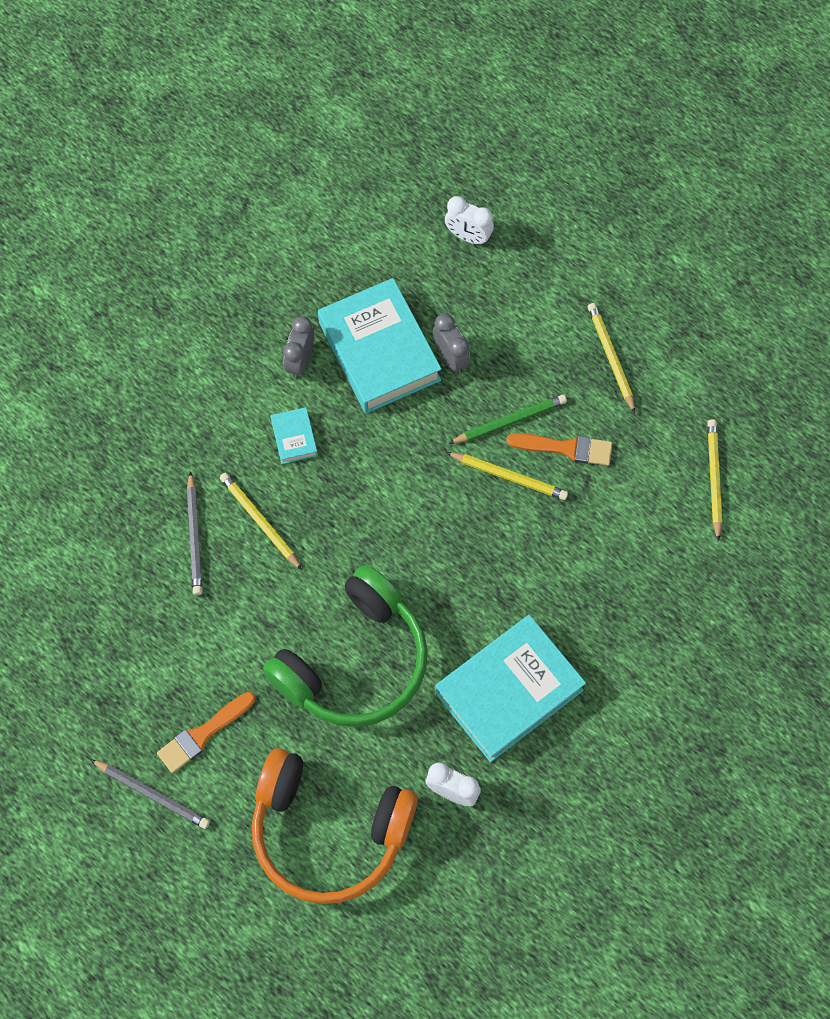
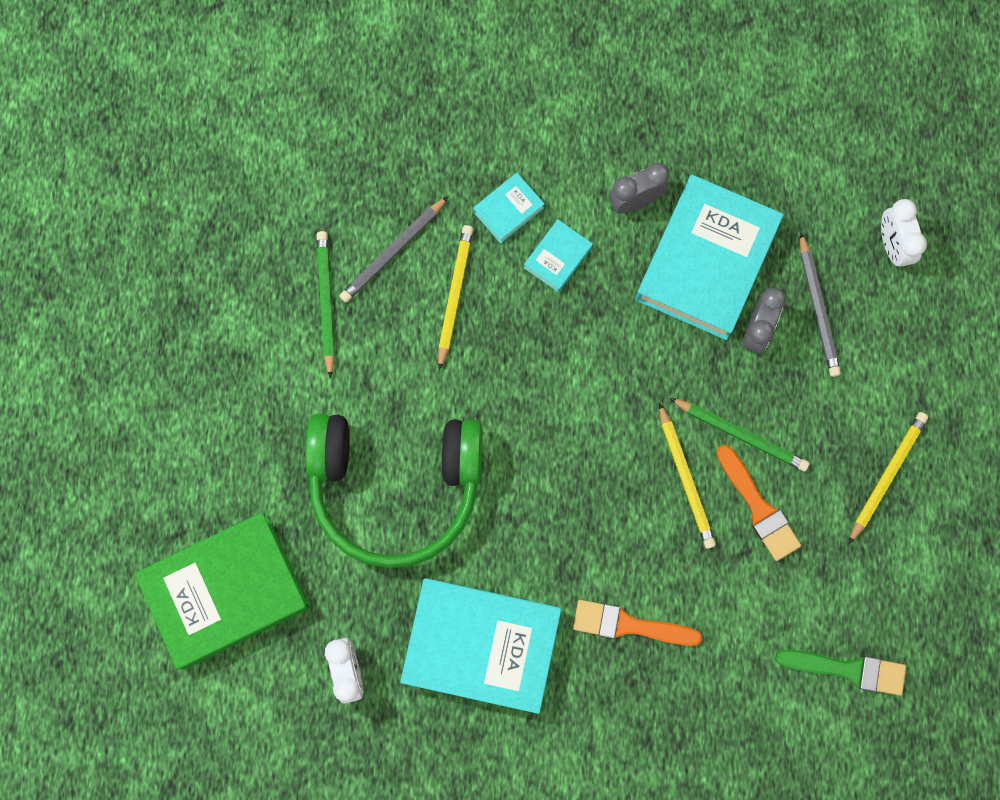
camera: 50 degrees right, 10 degrees up
(152, 794) = (138, 414): grey pencil -> grey pencil (818, 308)
(189, 607) = (326, 302): none -> green pencil
(203, 734) = (224, 411): orange brush -> orange brush (629, 625)
(234, 442) = (508, 210): none -> turquoise book
(328, 832) = (226, 591): orange headphones -> green book
(714, 478) = (848, 669): yellow pencil -> green brush

